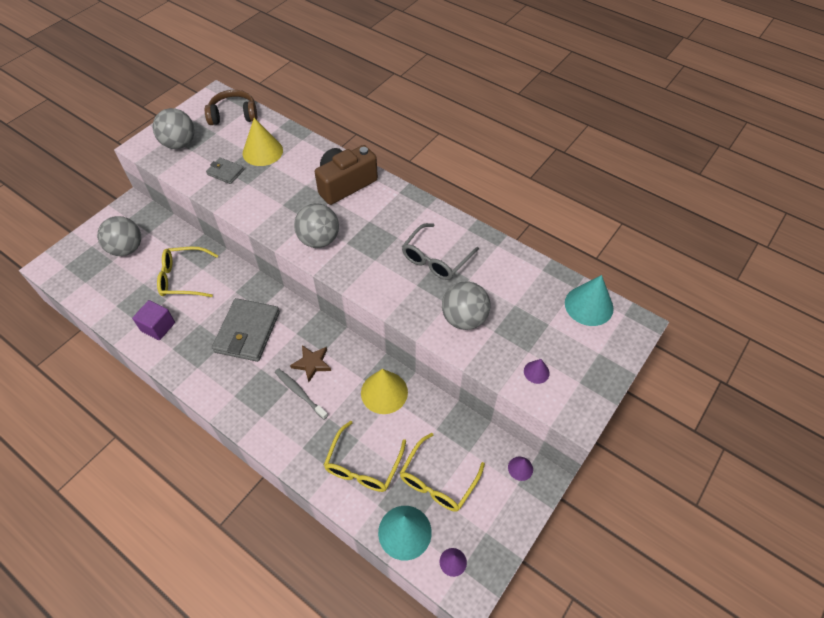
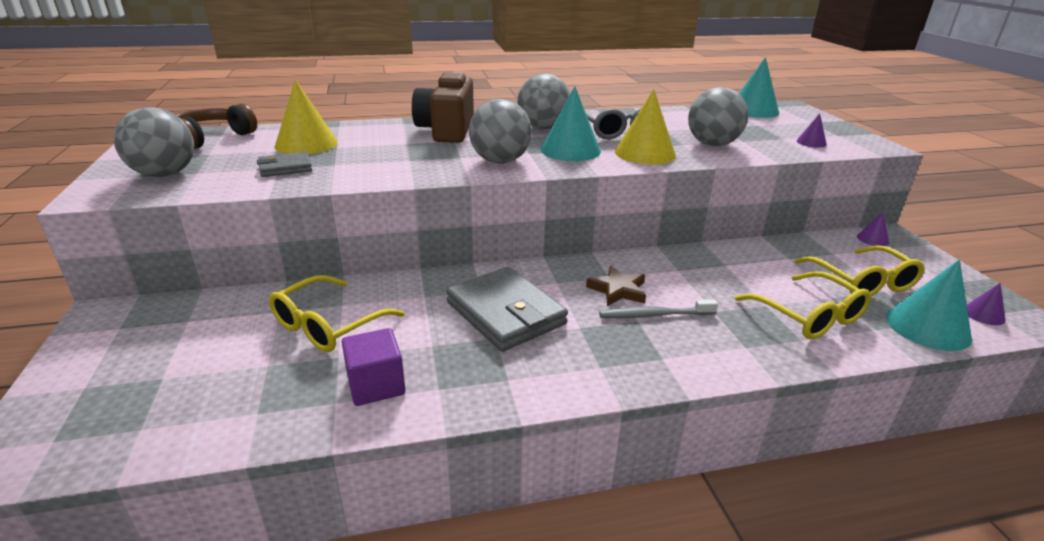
camera: 50 degrees left, 25 degrees down
(127, 249) = (172, 353): grey ball -> grey ball (543, 128)
(371, 257) = (570, 150): none -> turquoise cone
(384, 392) = (711, 265): yellow cone -> yellow cone (645, 153)

